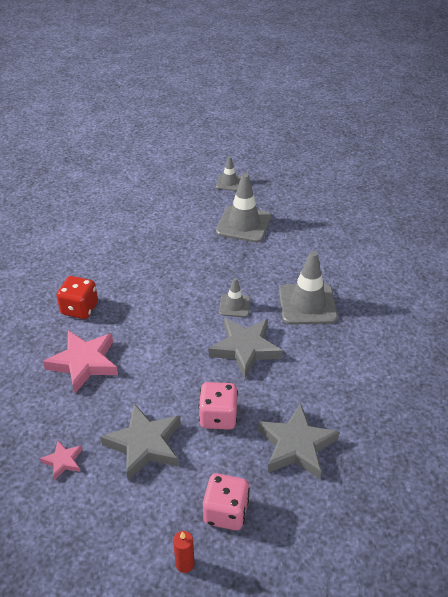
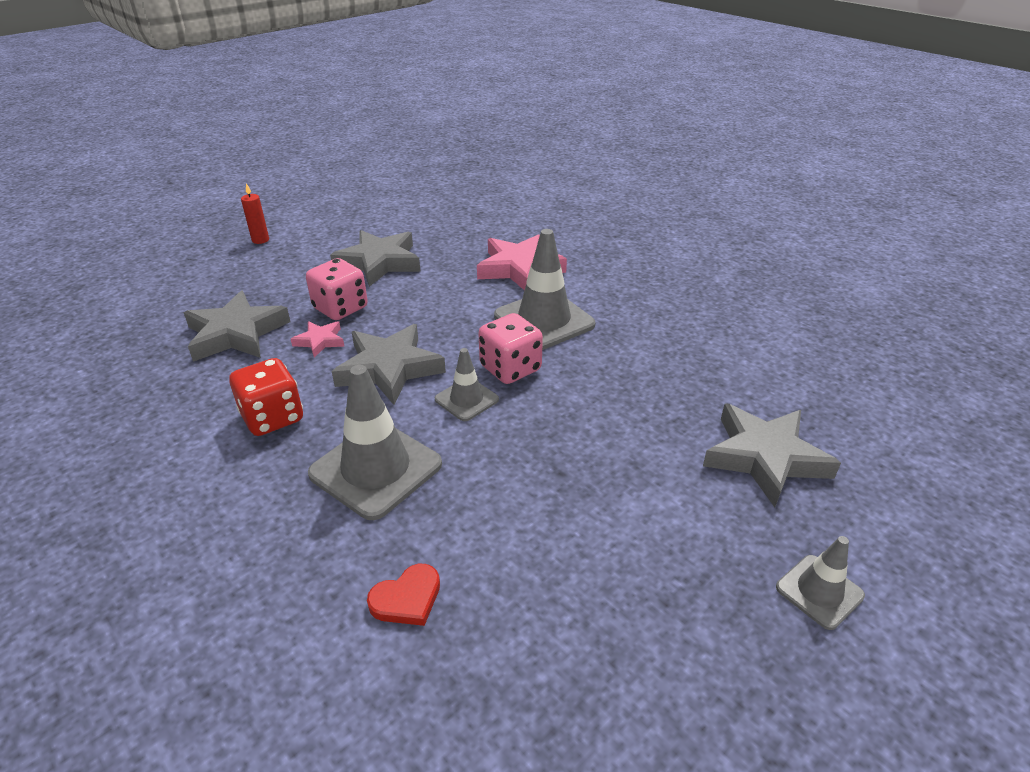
camera: 130 degrees right, 5 degrees down
(63, 461) = (425, 227): pink star -> pink star (320, 341)
(79, 309) = (607, 292): red dice -> red dice (273, 417)
(174, 210) = (765, 457): none -> grey star
(226, 512) = (258, 270): pink dice -> pink dice (510, 368)
(243, 224) = (644, 521): grey traffic cone -> grey traffic cone (544, 320)
(343, 257) = (407, 598): none -> red heart

